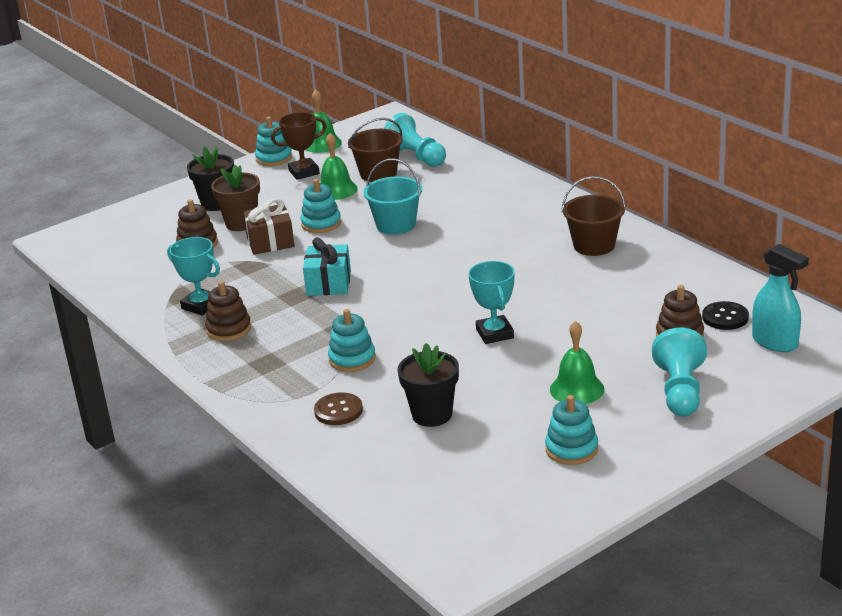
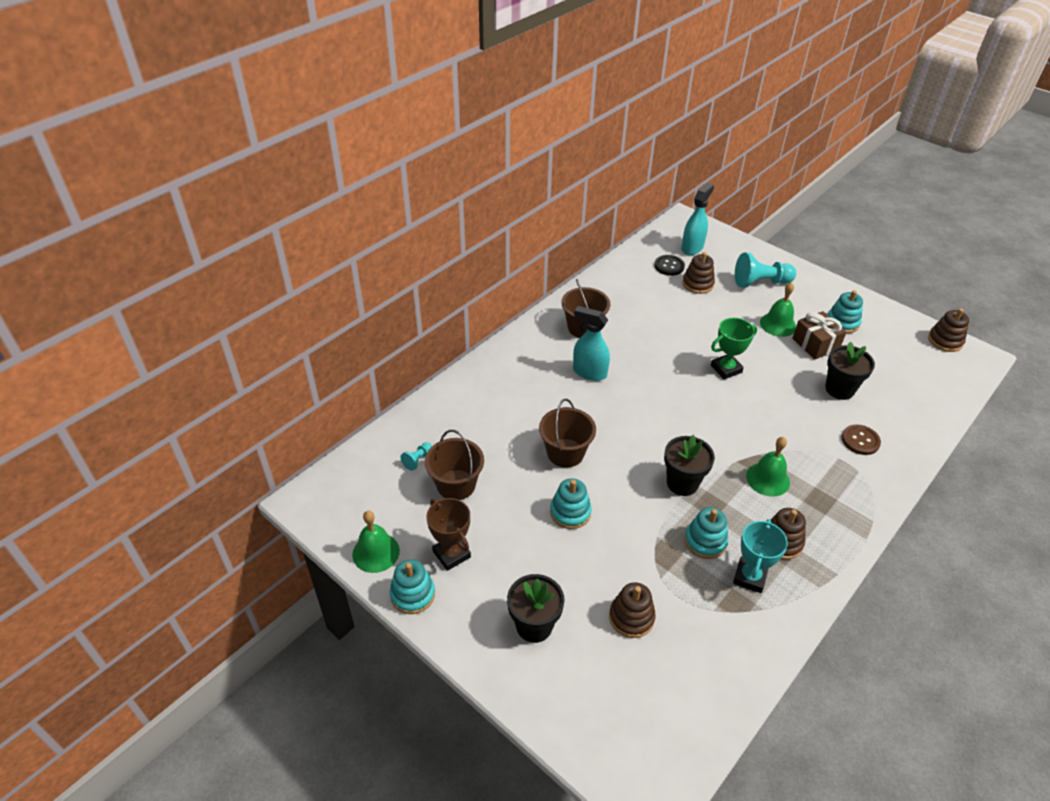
camera: 105 degrees left, 15 degrees up
(241, 223) = (578, 586): brown flower pot -> none
(270, 242) = (615, 548): brown gift -> brown gift (815, 344)
(328, 283) = (682, 483): turquoise gift -> black flower pot
(336, 190) = (494, 514): green bell -> green bell (768, 479)
(352, 359) = (791, 445): turquoise stacking toy -> turquoise stacking toy (705, 541)
(396, 225) = (565, 453): turquoise bucket -> brown bucket
(416, 157) = (417, 460): turquoise pawn -> turquoise pawn, size x0.47
(494, 333) = (726, 369): turquoise trophy -> green trophy
(508, 546) = (945, 341): none -> brown stacking toy
(512, 244) = (589, 372): none -> turquoise spray bottle

